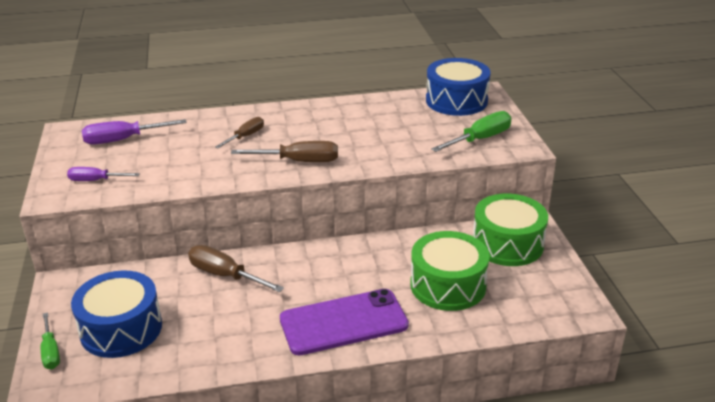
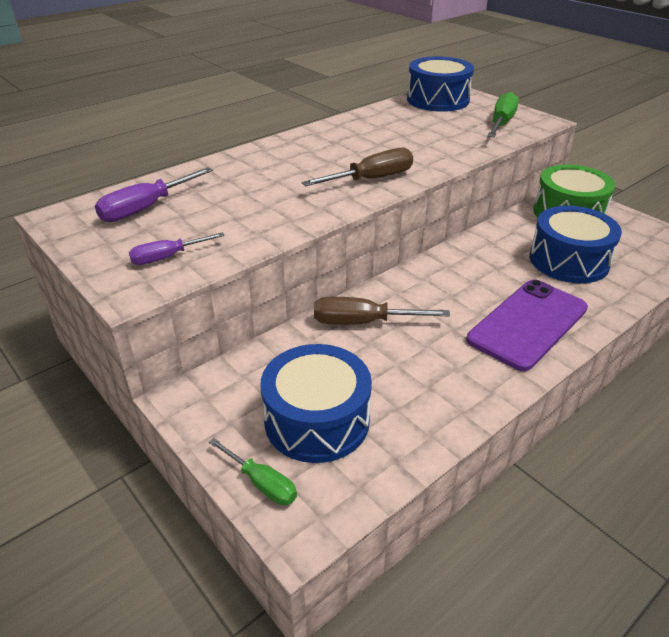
camera: 30 degrees left, 5 degrees up
(245, 136) = (285, 171): brown screwdriver -> none
(448, 285) = (568, 261): green drum -> blue drum

